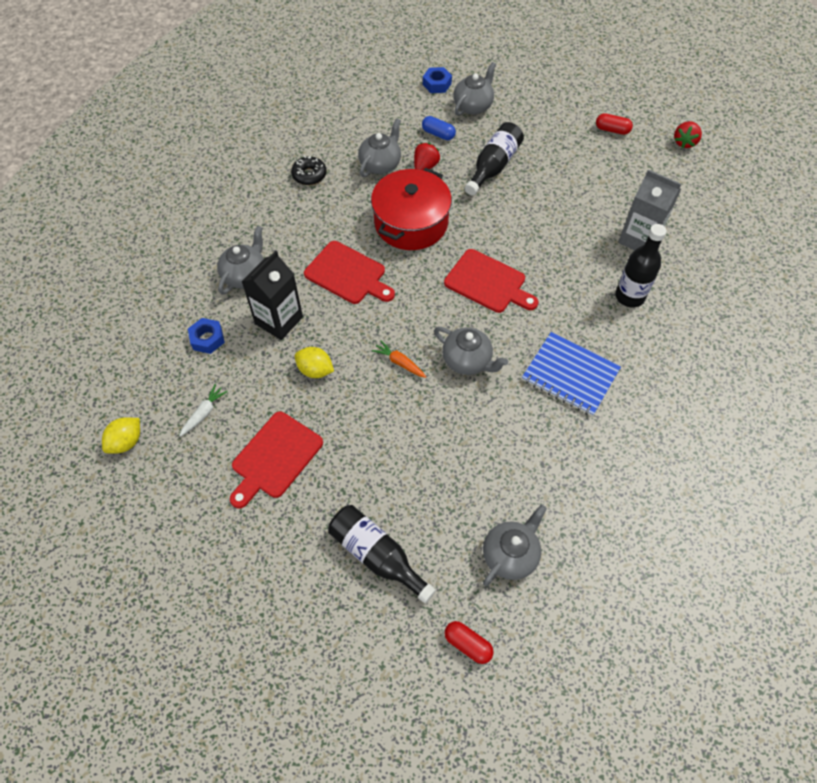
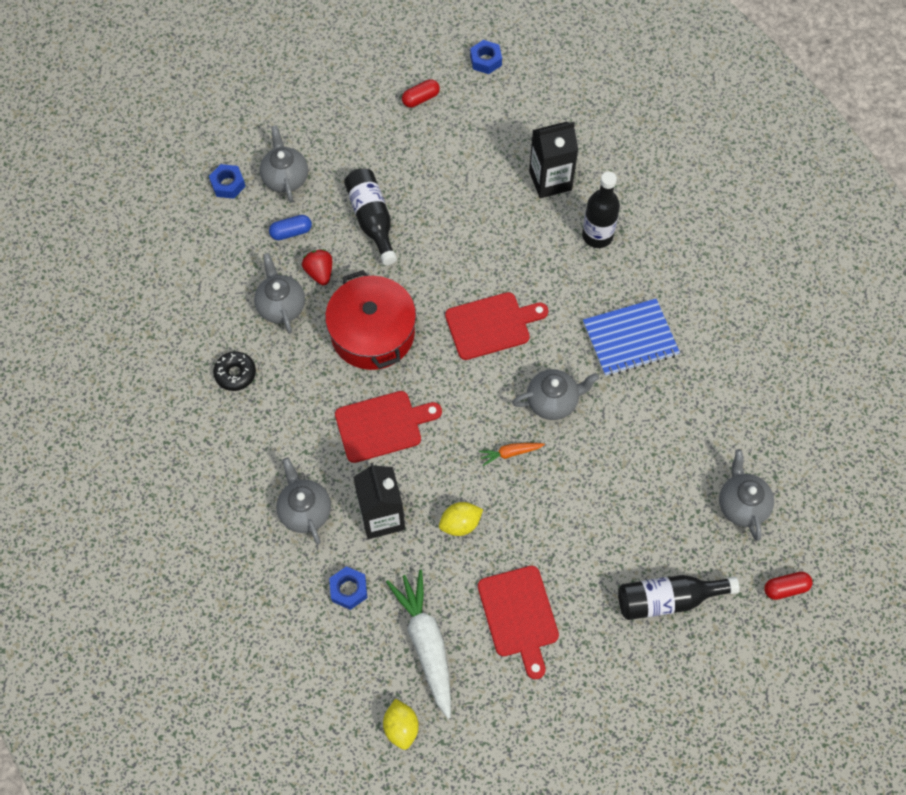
camera: 50 degrees left, 5 degrees up
(204, 413) = (426, 643): white carrot -> white carrot, size x2.13
(639, 239) = (550, 180): grey carton -> black carton
(684, 142) = (486, 60): red strawberry -> blue nut

